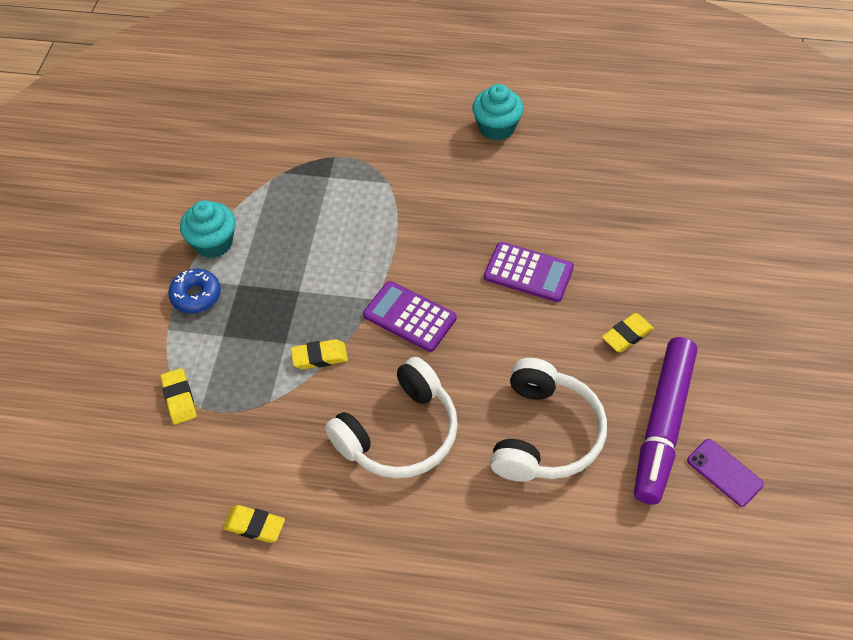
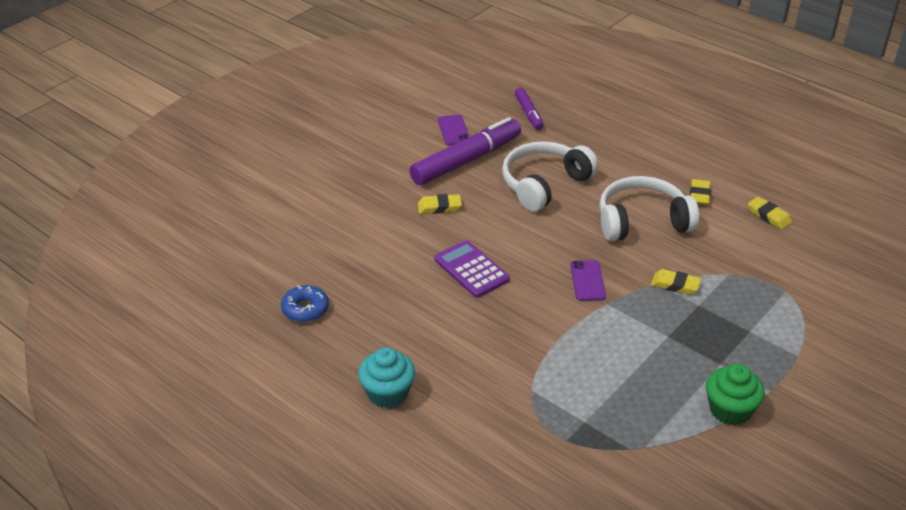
camera: 150 degrees left, 15 degrees down
(179, 398) = (801, 304): yellow eraser -> yellow eraser (699, 195)
(196, 295) = (763, 371): blue donut -> blue donut (305, 309)
(213, 243) = (730, 410): turquoise cupcake -> green cupcake
(409, 317) = (587, 281): purple calculator -> purple phone
(664, 567) = (529, 113): none -> purple marker

